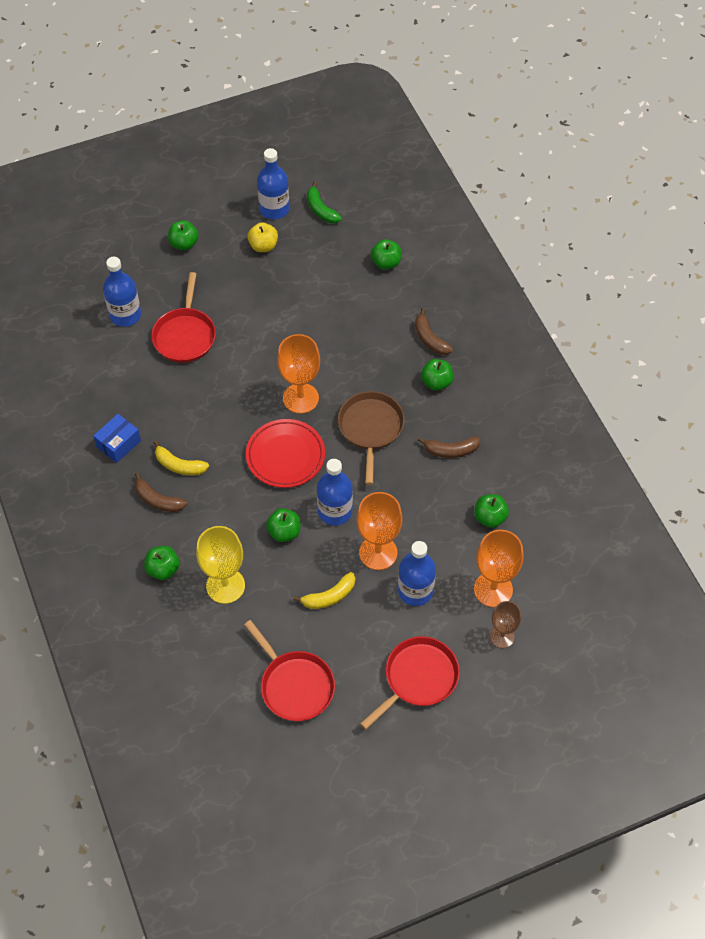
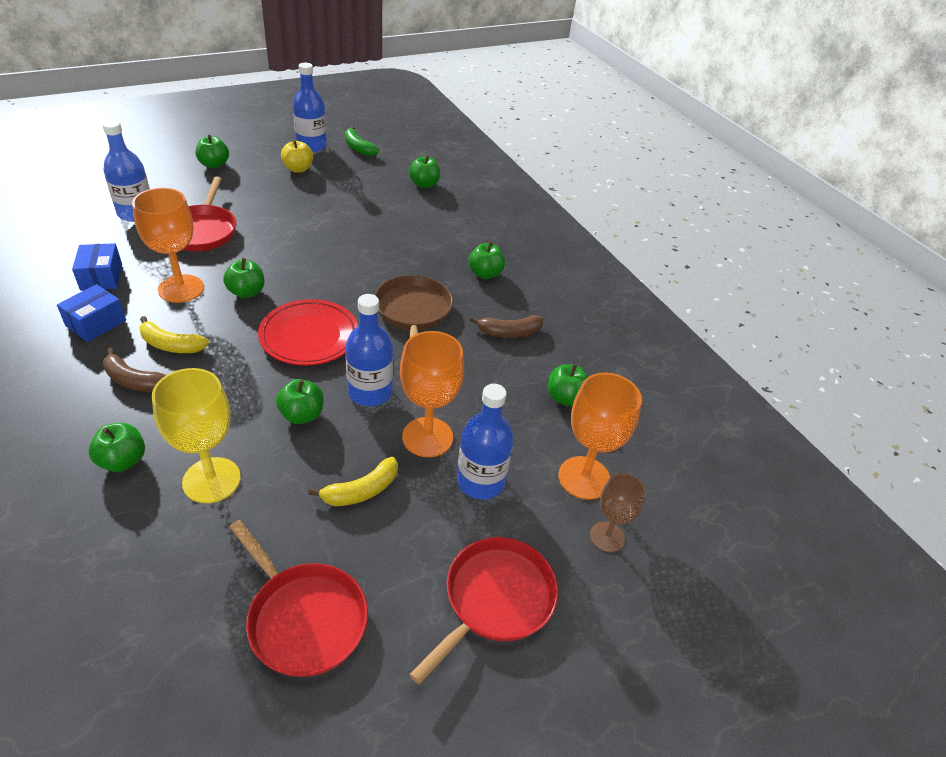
camera: 10 degrees left, 15 degrees down
(112, 394) = (101, 277): none -> blue box
(231, 408) = (246, 292): none -> green apple
(300, 398) = (331, 284): orange goblet -> orange goblet (181, 289)
(430, 339) = (474, 239): brown banana -> none

